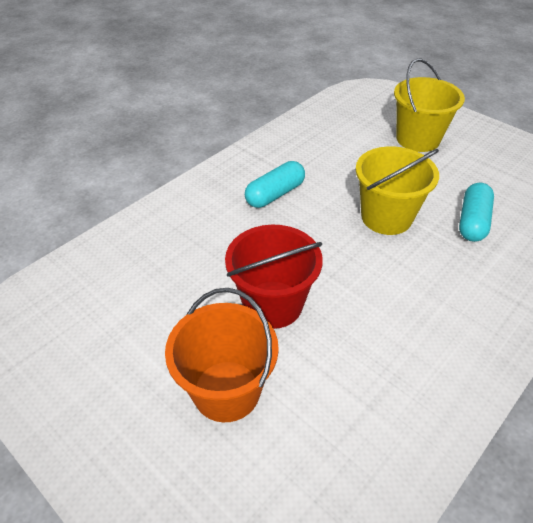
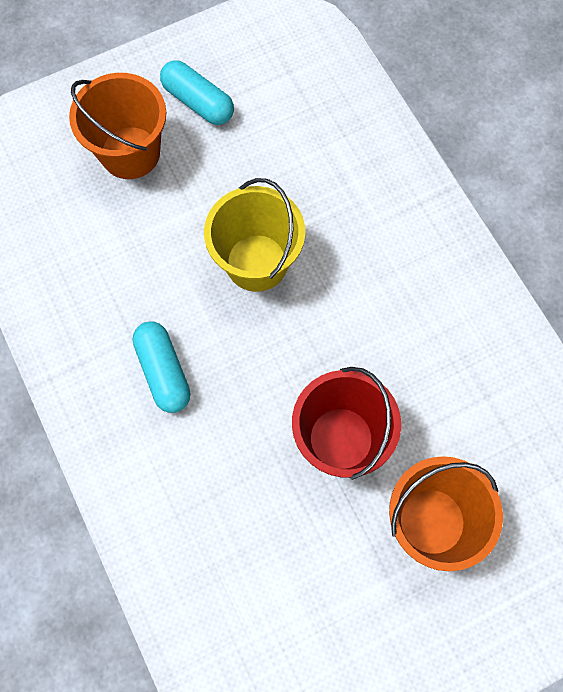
camera: 70 degrees left, 25 degrees up
(417, 139) = (130, 153): yellow bucket -> orange bucket
(472, 221) = (299, 178): turquoise capsule -> turquoise capsule (198, 102)

